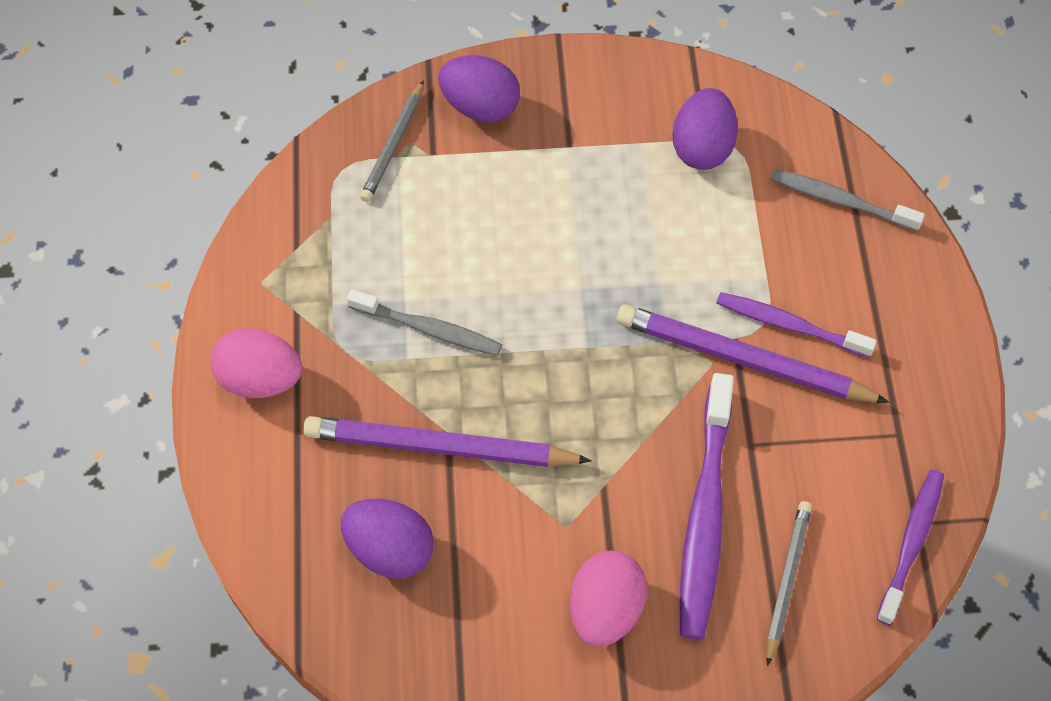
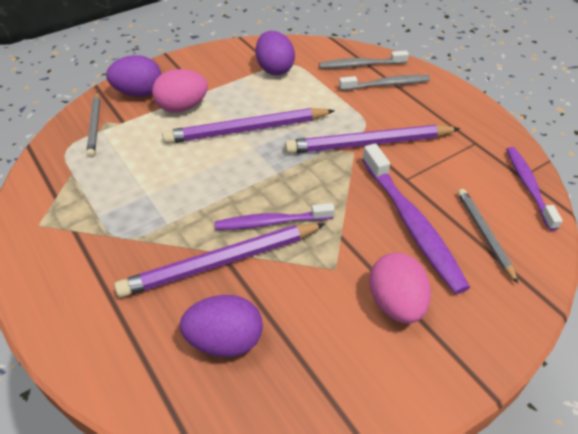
camera: 30 degrees left, 15 degrees down
(261, 379) = (66, 279): pink egg -> pink egg (182, 107)
(428, 329) = (172, 203): grey toothbrush -> grey toothbrush (386, 84)
(590, 251) = (246, 130): none -> purple pencil
(789, 325) = (379, 120): purple toothbrush -> purple toothbrush (271, 222)

